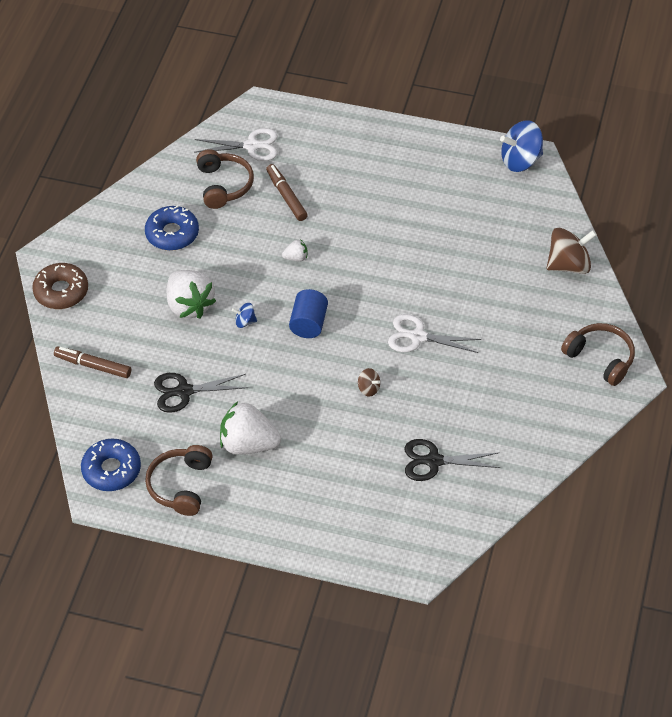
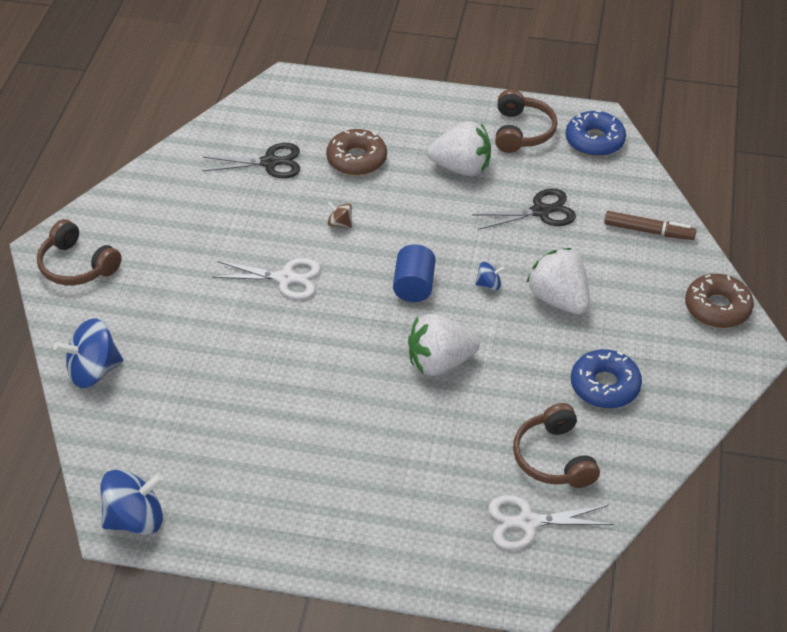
camera: 175 degrees right, 5 degrees down
(286, 196) = (465, 446): brown marker -> none
(296, 258) = (439, 363): white strawberry -> white strawberry, size x2.20
(349, 460) = (356, 159): none -> brown donut
(569, 265) = (93, 371): brown spinning top -> blue spinning top

